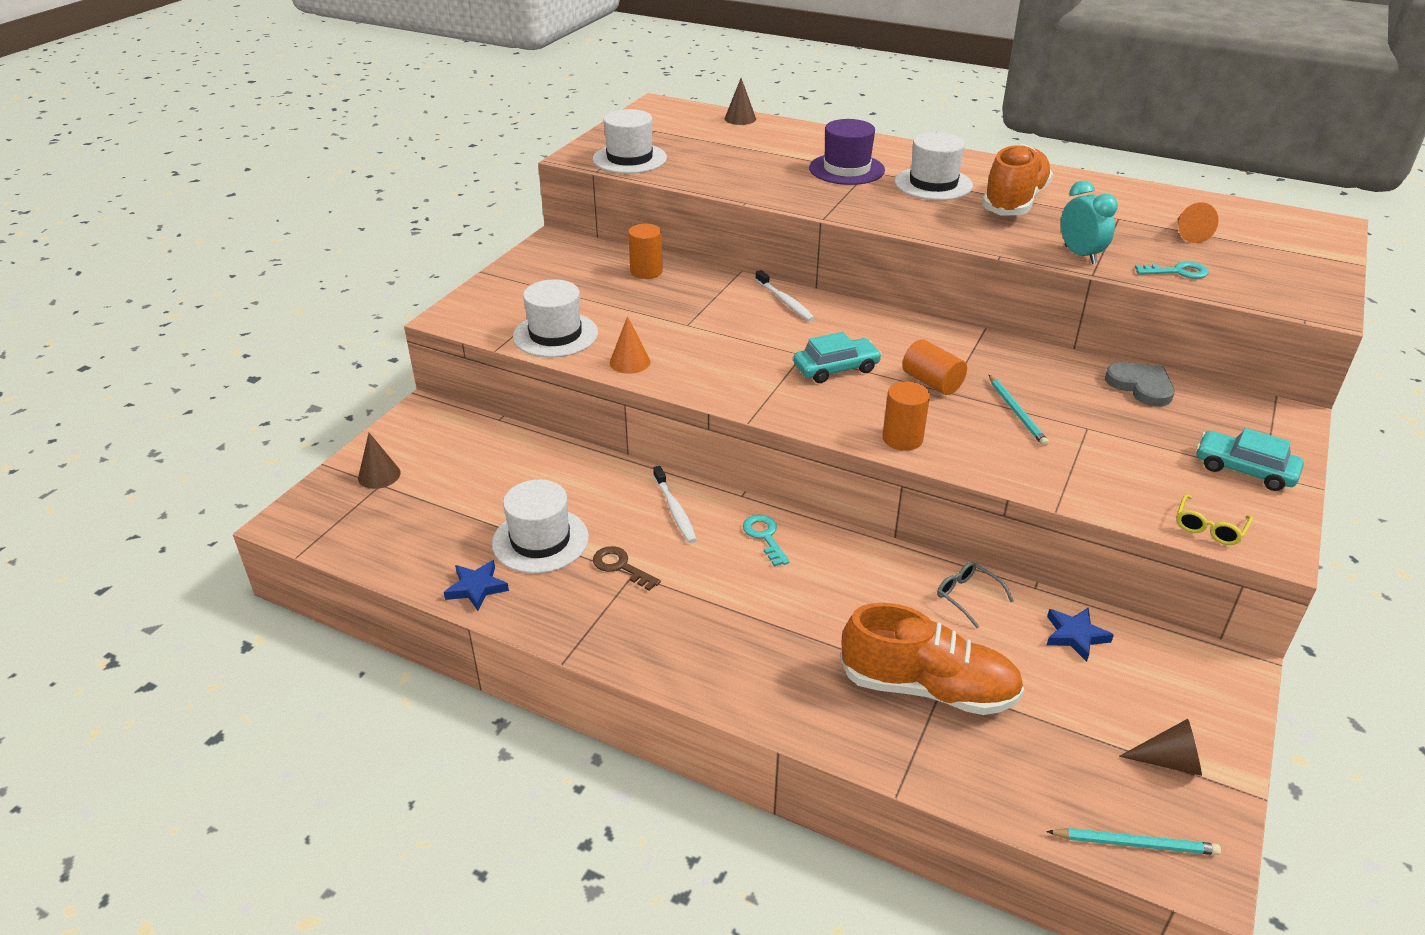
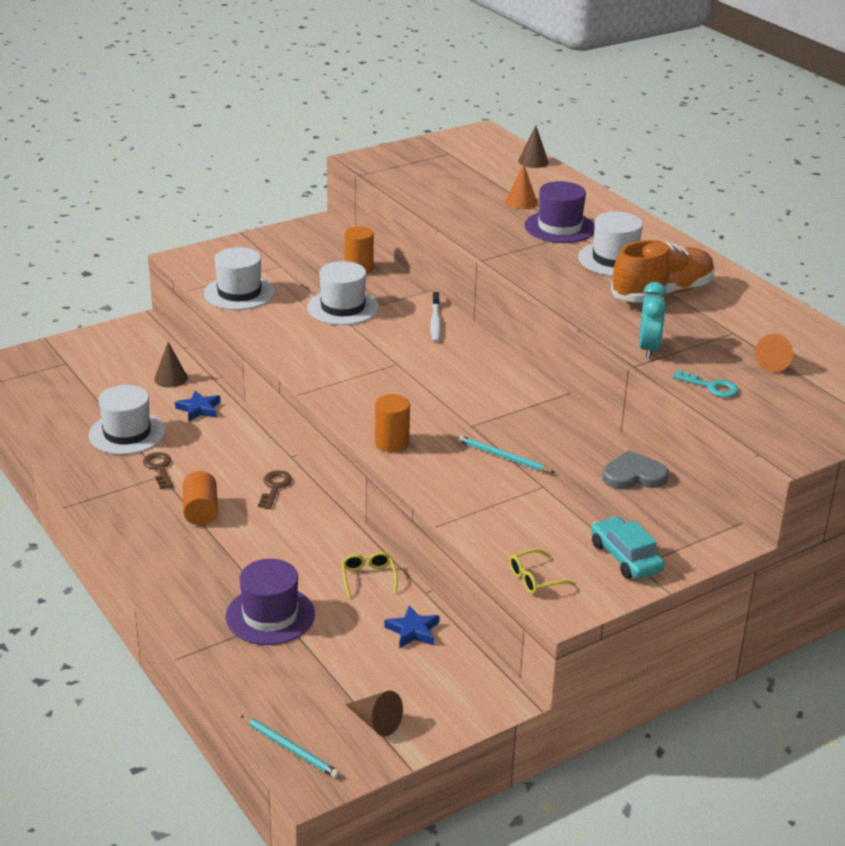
camera: 30 degrees right, 5 degrees down
(379, 475) = (71, 357): brown cone -> brown cone (171, 378)
(476, 588) = (59, 446): blue star -> blue star (199, 409)
(629, 159) = (398, 172): white hat -> white hat (343, 307)
(630, 362) = (267, 328): orange cone -> orange cone (521, 202)
(675, 510) = (234, 448): white toothbrush -> none
(765, 537) = (274, 487): turquoise key -> brown key
(836, 368) = (408, 381): turquoise car -> none
(928, 688) = (270, 615): orange shoe -> purple hat
(932, 382) = (468, 415): orange cylinder -> orange cylinder (201, 511)
(967, 596) = (368, 578): grey glasses -> yellow glasses
(1017, 412) = (503, 457): turquoise pencil -> turquoise pencil turned 105 degrees clockwise
(1141, 386) = (633, 475): grey heart -> grey heart turned 90 degrees counterclockwise

